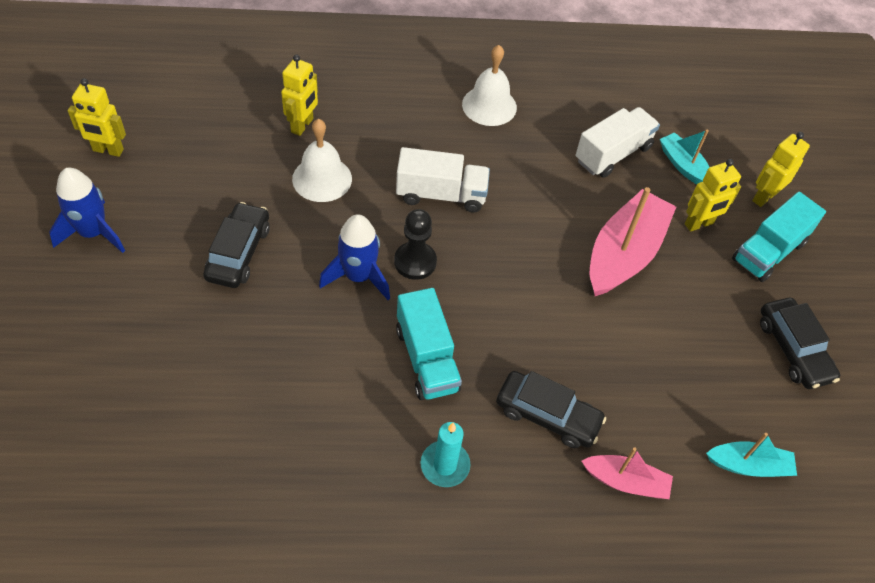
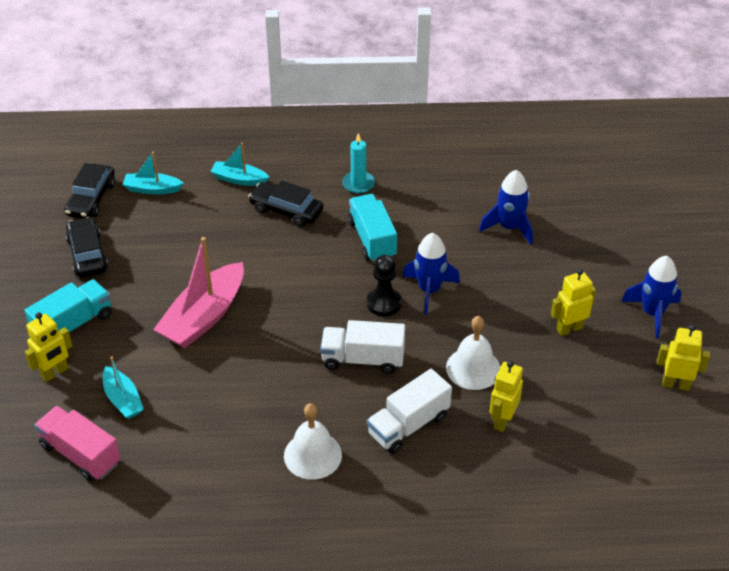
camera: 175 degrees left, 10 degrees down
(234, 371) = (509, 227): none -> blue rocket
(238, 252) = (529, 303): black car -> black car (91, 199)
(613, 154) = (191, 408): white truck -> white truck (408, 425)
(625, 481) = (239, 179): pink boat -> turquoise boat
(699, 224) = (128, 345): yellow robot -> yellow robot (569, 328)
(704, 118) = (80, 454): none -> pink truck

